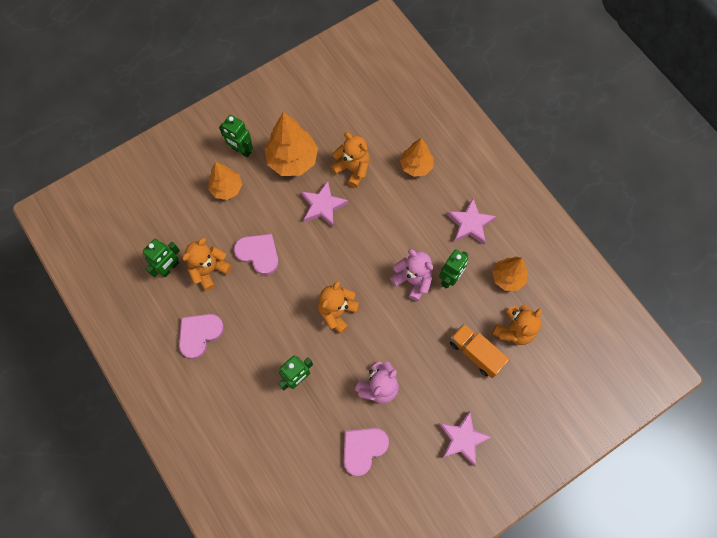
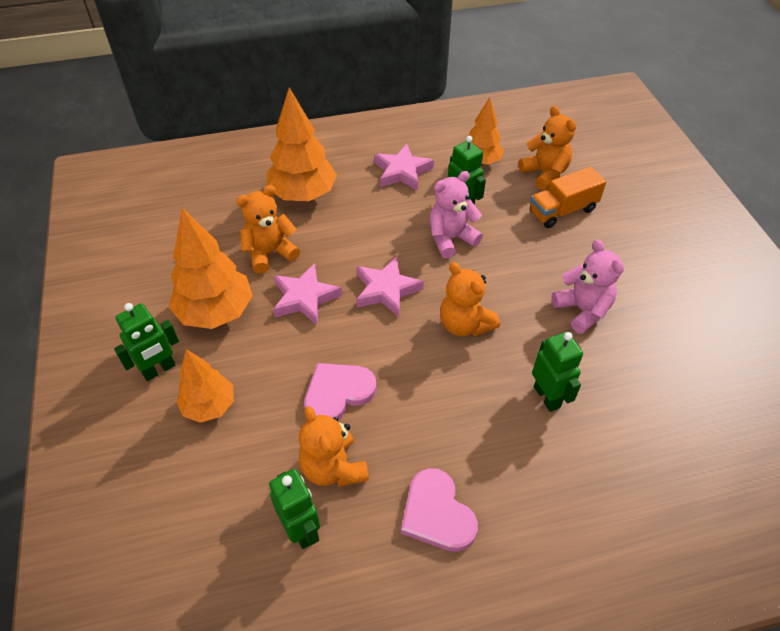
camera: 70 degrees left, 20 degrees down
(363, 449) = (665, 350): pink heart -> none
(416, 166) = (303, 195): orange tree -> orange tree, size x1.58
(462, 439) = (666, 251): pink star -> pink star (386, 290)

